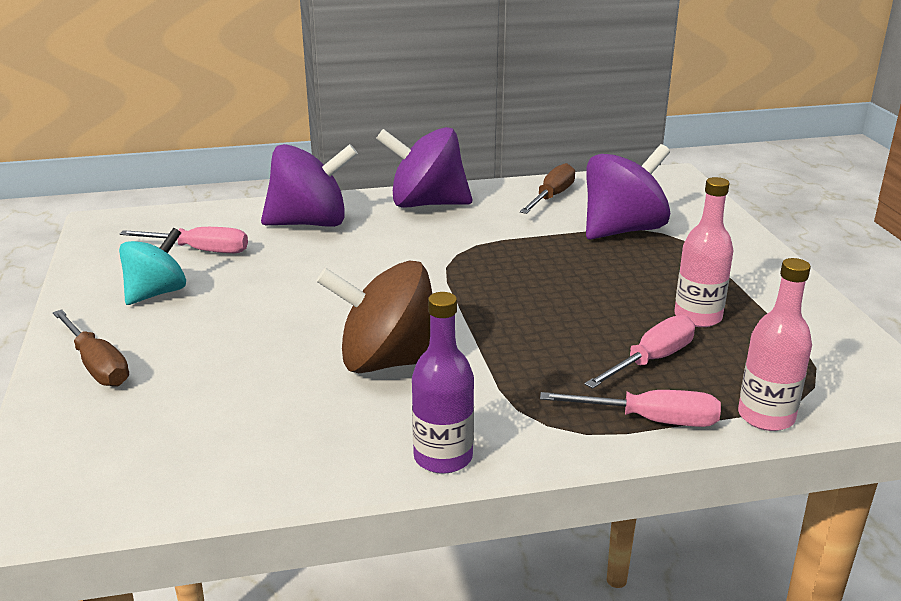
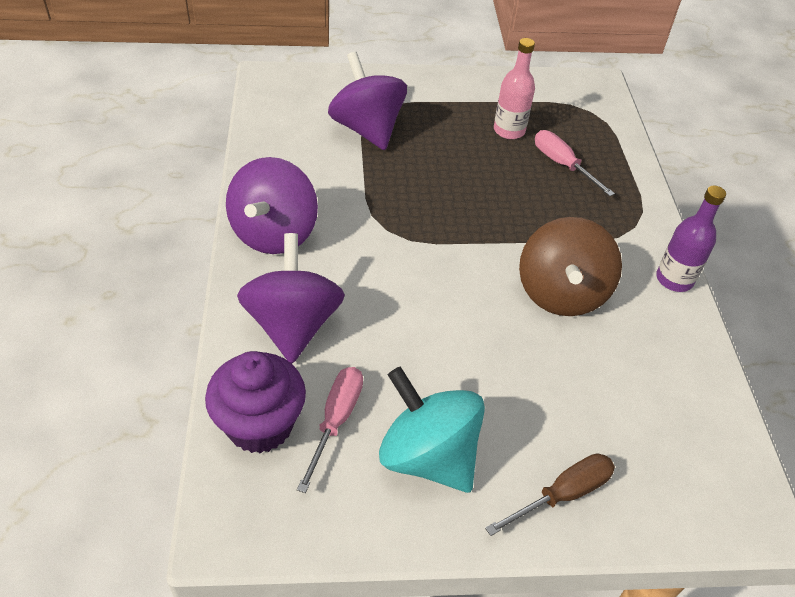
camera: 85 degrees left, 20 degrees up
(156, 293) = (428, 456): turquoise spinning top -> turquoise spinning top, size x1.53
(198, 222) = (260, 425): none -> purple cupcake
(551, 197) = (287, 152): brown screwdriver -> none
(650, 420) = (629, 182): pink screwdriver -> none
(766, 416) = (623, 138): pink bottle -> none

